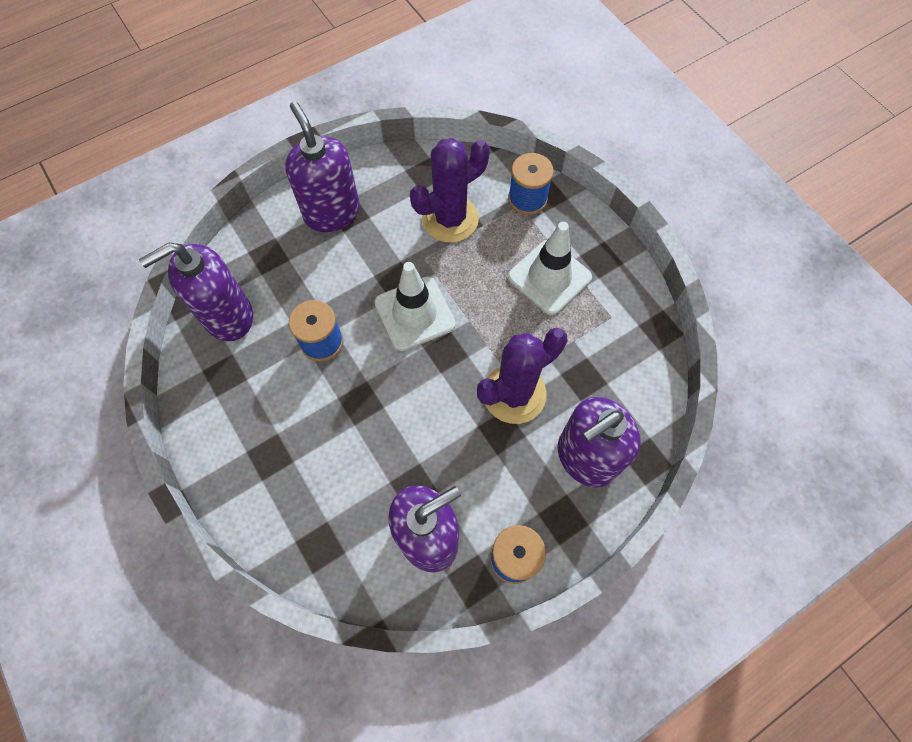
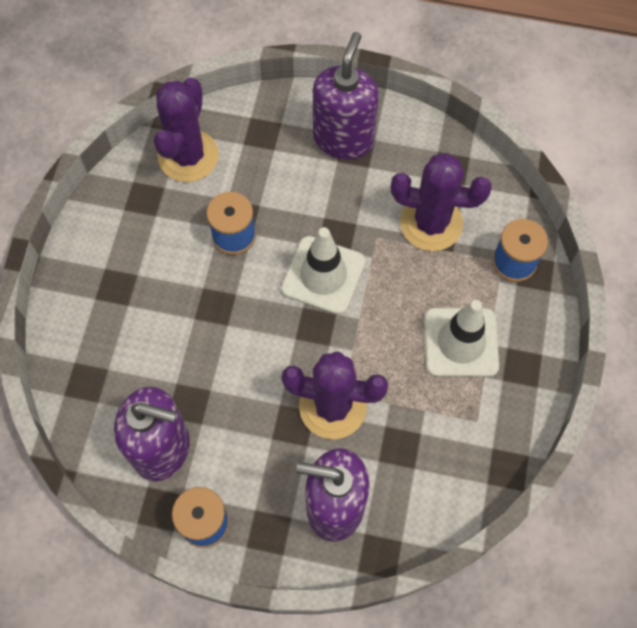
camera: 45 degrees right, 0 degrees up
(228, 316) = (188, 156): purple soap dispenser -> purple cactus

